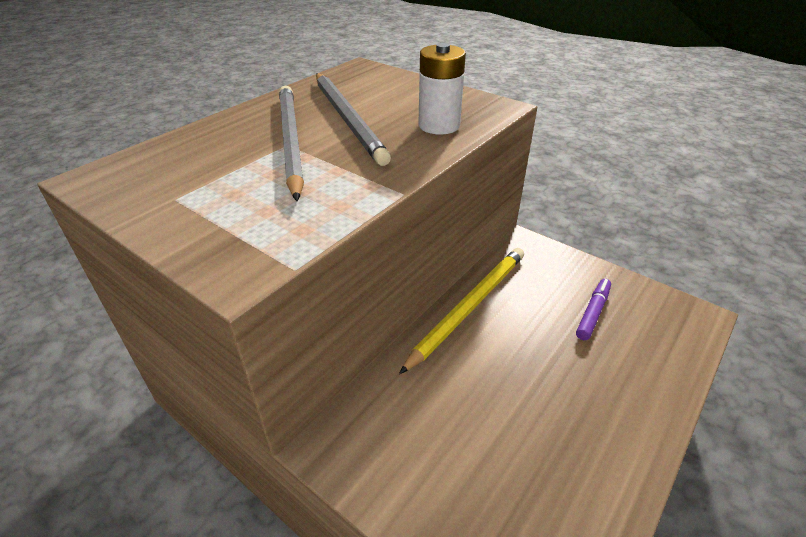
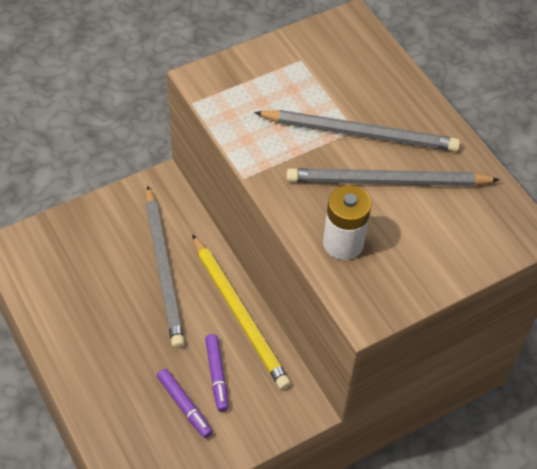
camera: 110 degrees right, 15 degrees up
(458, 390) = (163, 269): none -> grey pencil
(544, 301) = (217, 375): none -> purple marker

